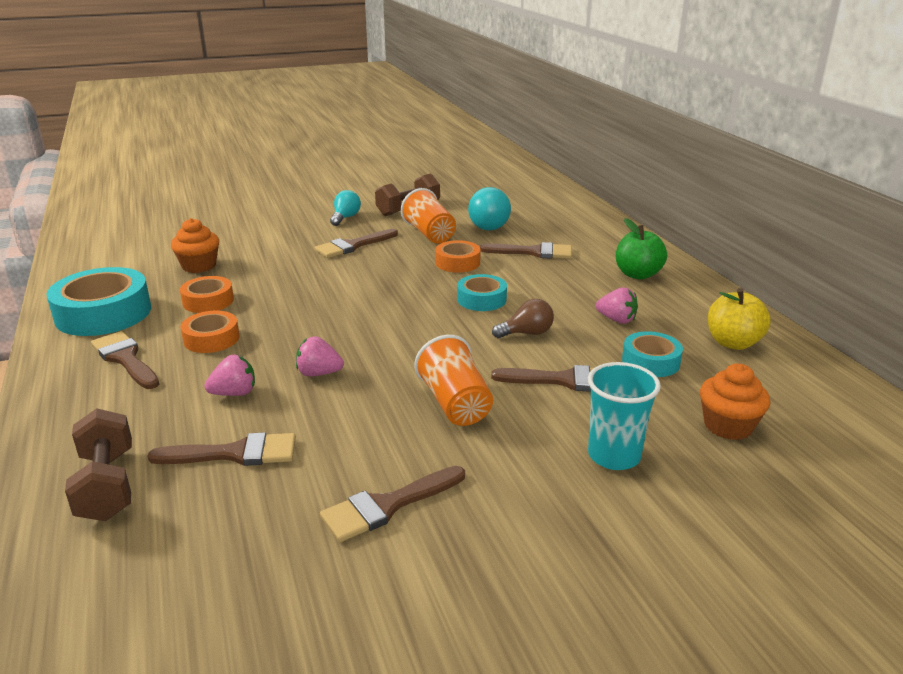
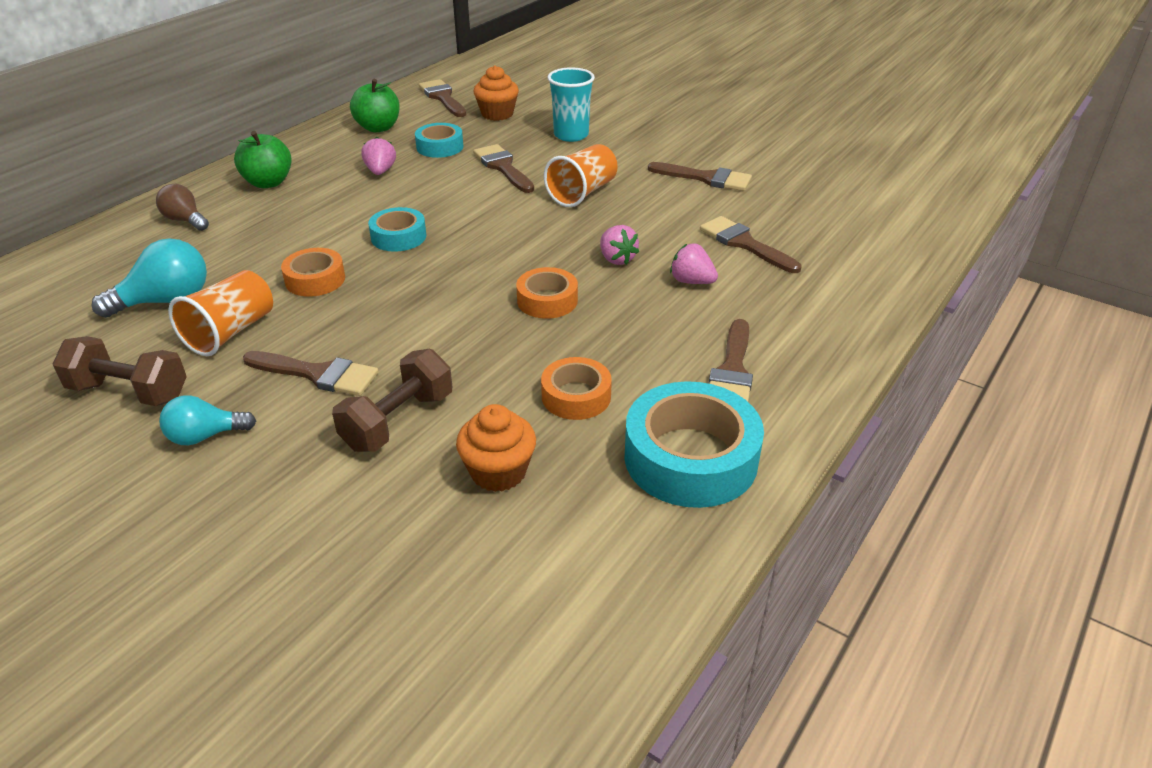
camera: 125 degrees left, 10 degrees up
(107, 485) = (839, 271): brown dumbbell -> brown dumbbell (398, 421)
(211, 339) = (639, 343): orange tape -> orange tape (547, 300)
(526, 333) = (445, 198): brown light bulb -> brown light bulb (185, 220)
(533, 252) = (246, 246): brown brush -> brown brush (443, 97)
(733, 343) = (378, 128): yellow apple -> green apple

